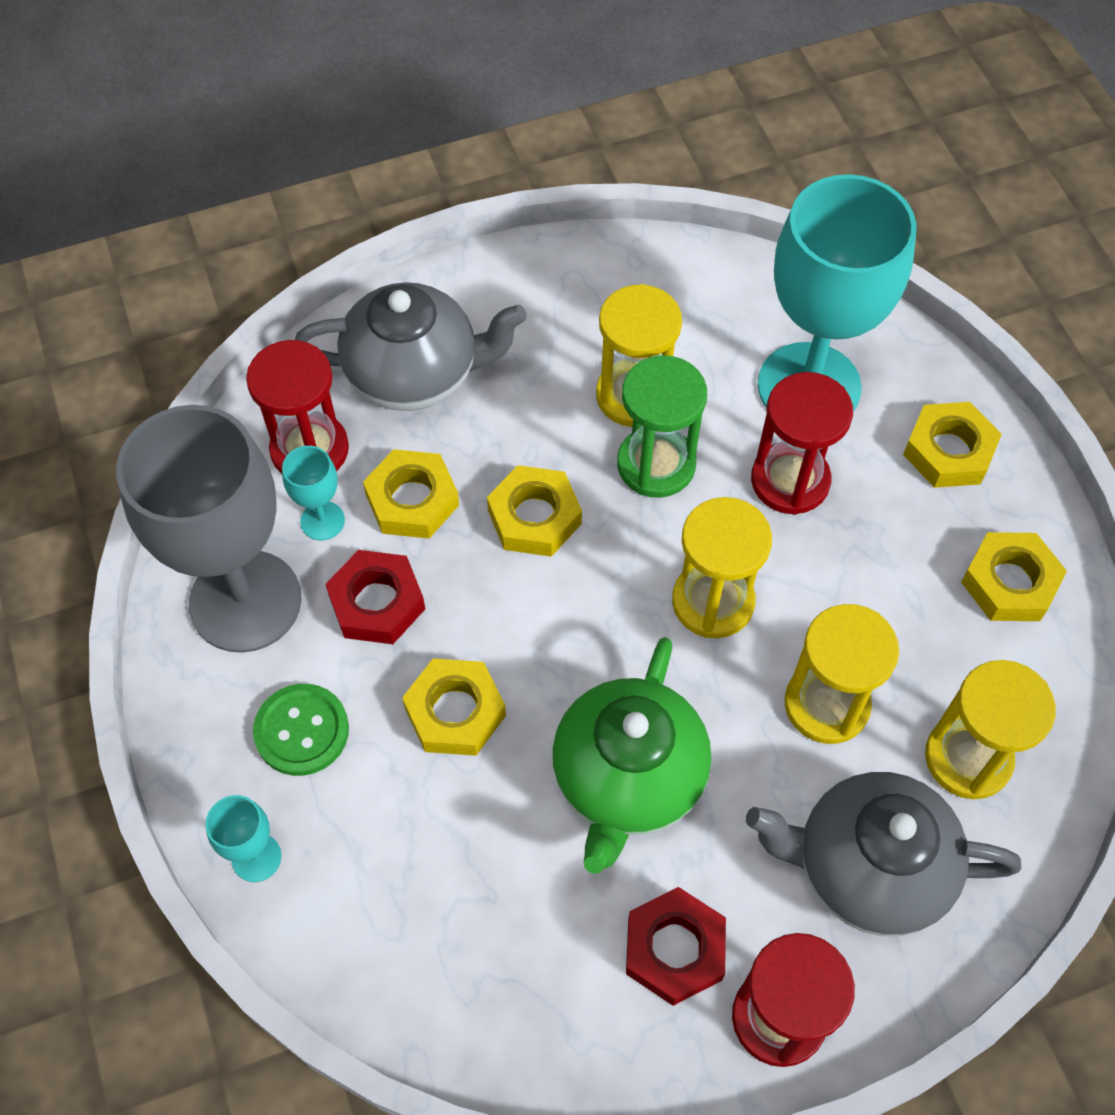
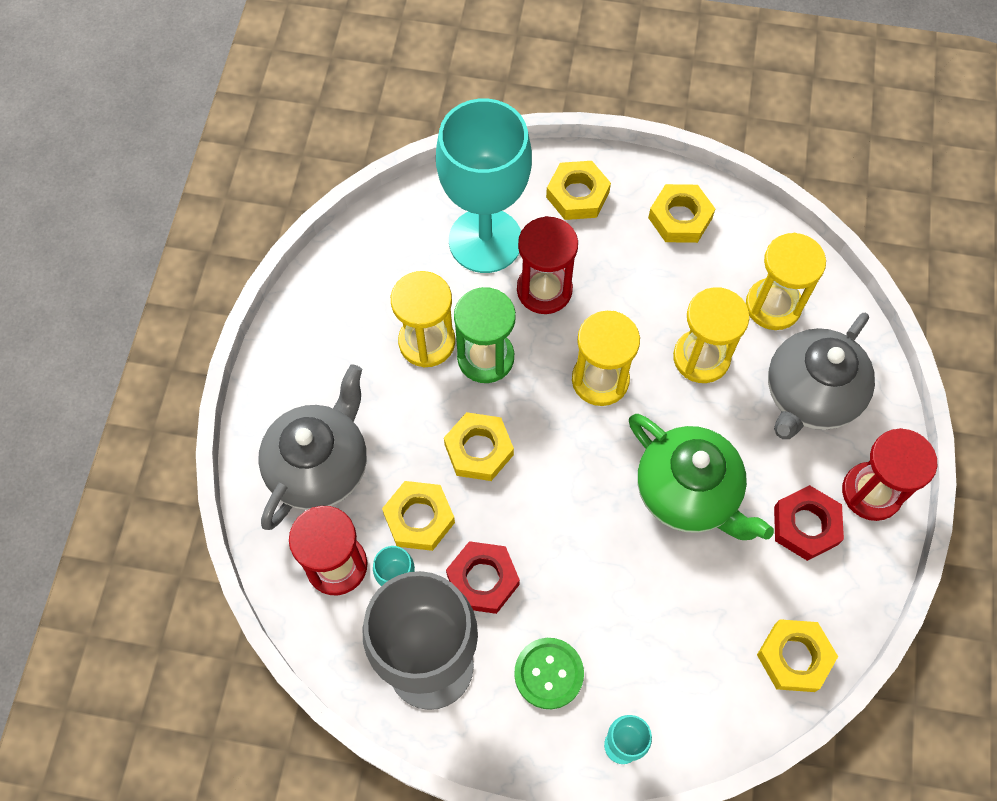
camera: 60 degrees left, 5 degrees up
(455, 712) = (589, 570): yellow nut -> yellow nut (794, 657)

